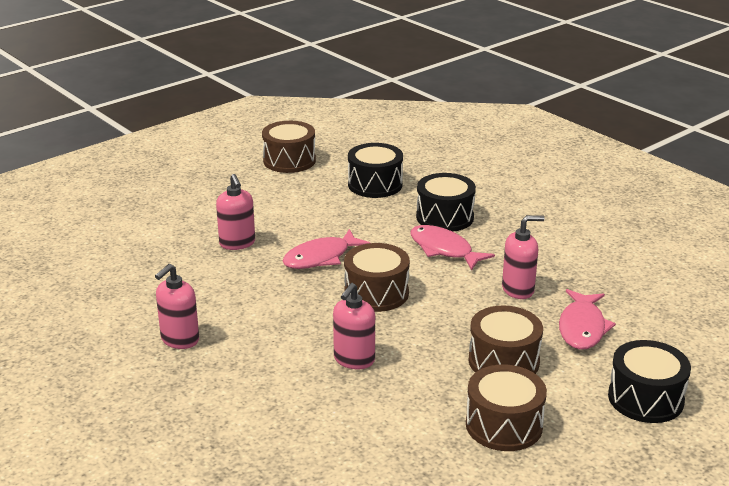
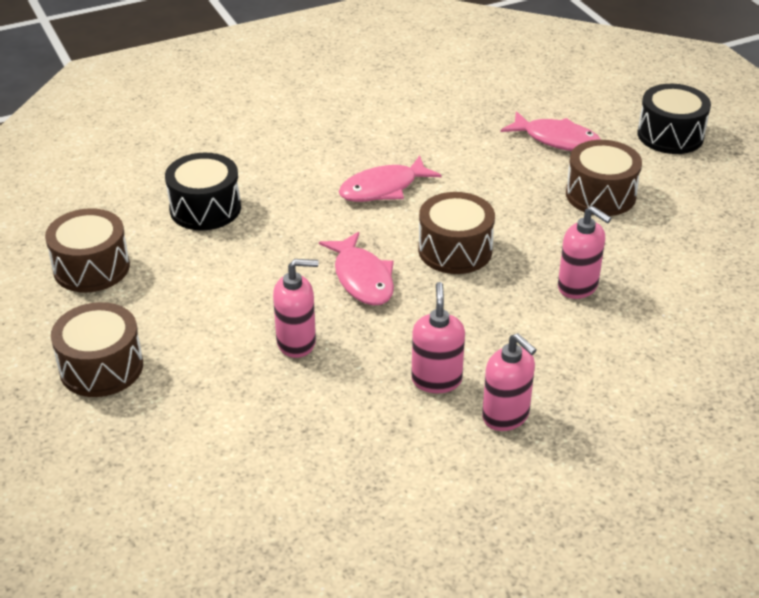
camera: 75 degrees left, 10 degrees up
(445, 217) = (313, 174): black drum -> none
(504, 425) = (698, 216): brown drum -> brown drum (101, 367)
(518, 290) = (480, 159): pink soap dispenser -> pink soap dispenser (436, 380)

